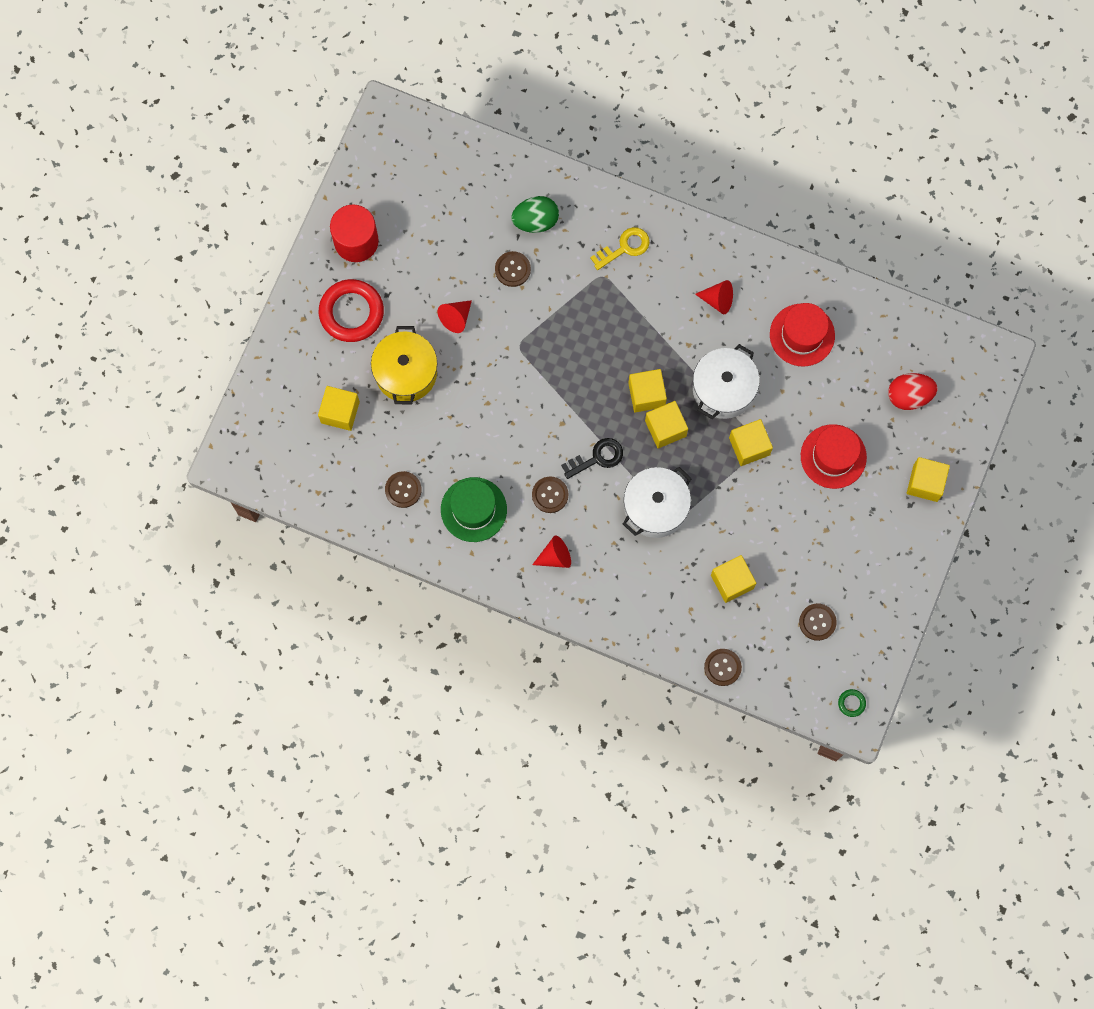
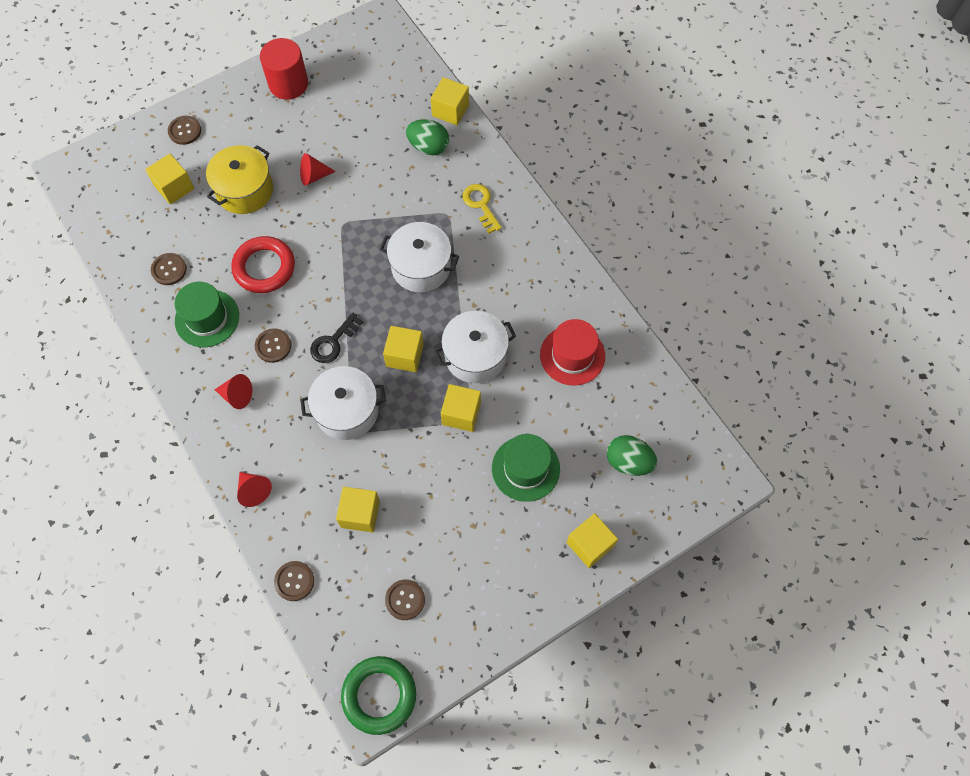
camera: 35 degrees right, 10 degrees down
(351, 312) = (243, 127): red ring -> red ring (264, 267)
(512, 269) = (383, 169): brown button -> brown button (185, 131)
(597, 457) = (333, 342): black key -> black key turned 120 degrees clockwise
(618, 340) = (421, 267): none -> white pot
(625, 247) = (481, 205): yellow key -> yellow key turned 120 degrees counterclockwise
(646, 394) = (410, 320): yellow cube -> yellow cube (450, 110)
(717, 300) = (523, 286): red cone -> red cone (254, 490)
(833, 456) = (525, 468): red hat -> green hat
(851, 703) = (379, 695): green ring -> green ring, size x2.42
(909, 396) = (628, 462): red egg -> green egg

